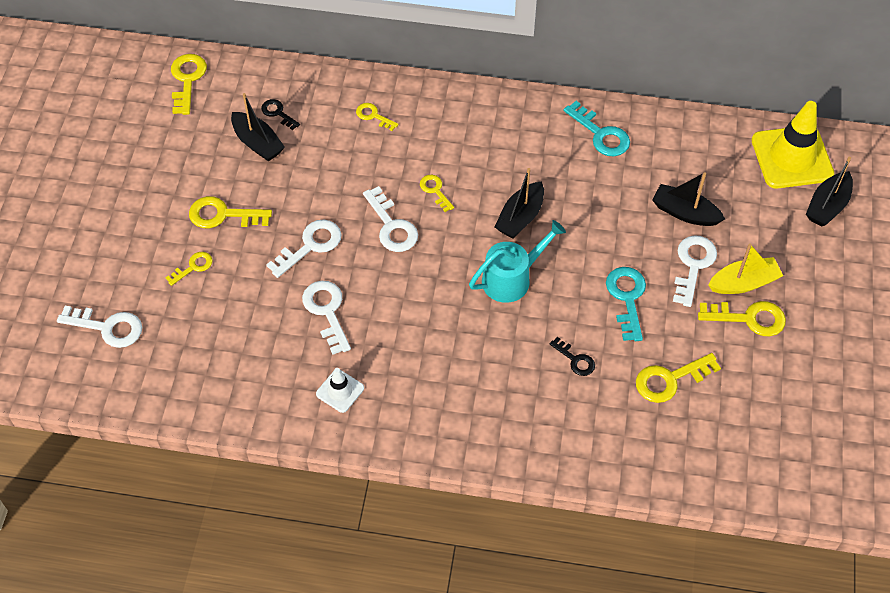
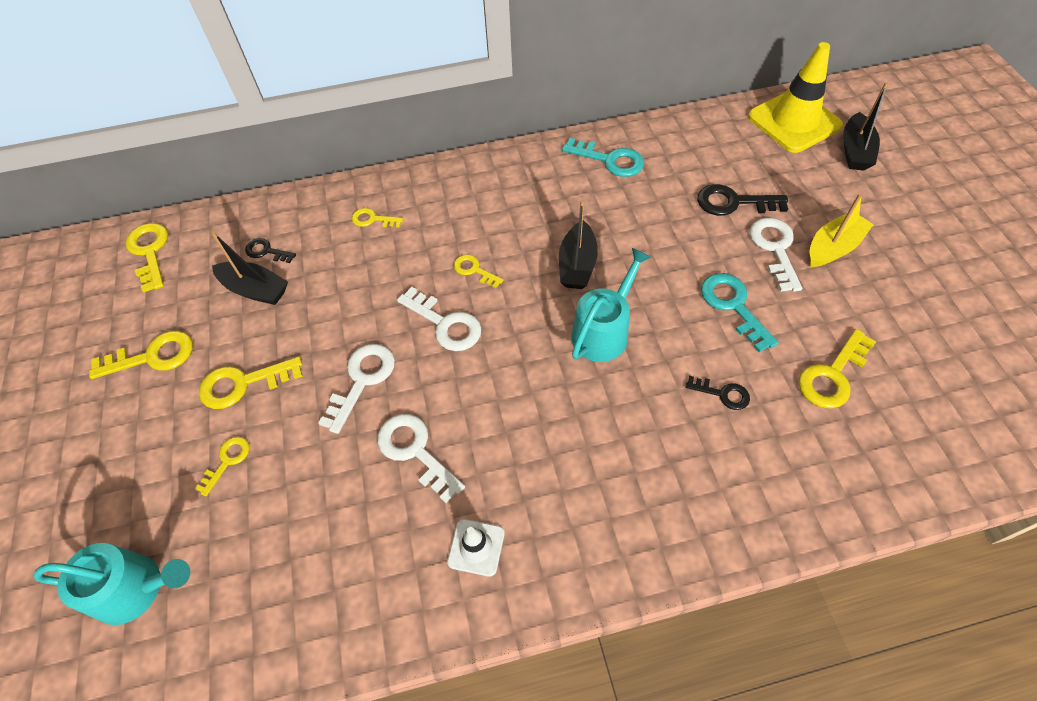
camera: 20 degrees left, 0 degrees up
(107, 327) = (136, 588): white key -> turquoise watering can
(685, 212) = (733, 202): black boat -> black key
(748, 318) = (862, 280): yellow key -> yellow key (152, 356)

